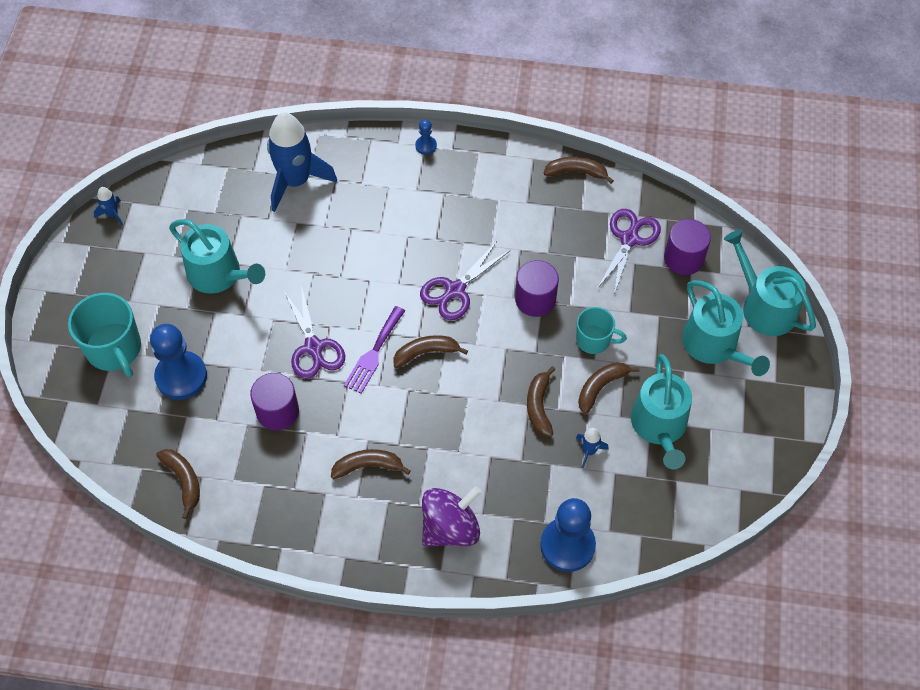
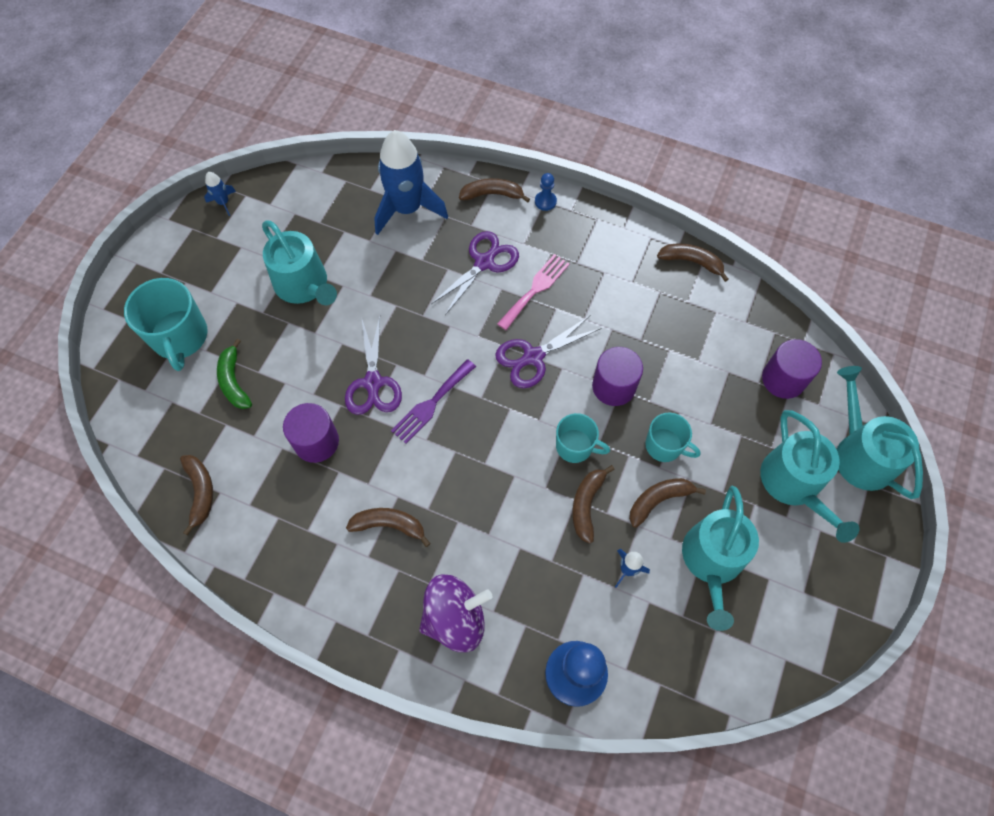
camera: 15 degrees right, 5 degrees up
(181, 376) = (234, 381): blue pawn -> green banana
(426, 353) = (485, 416): brown banana -> brown banana (492, 194)
(440, 229) = (535, 289): none -> pink fork
(515, 359) = (575, 446): none -> turquoise mug
(629, 239) = (730, 345): purple scissors -> purple scissors (484, 262)

